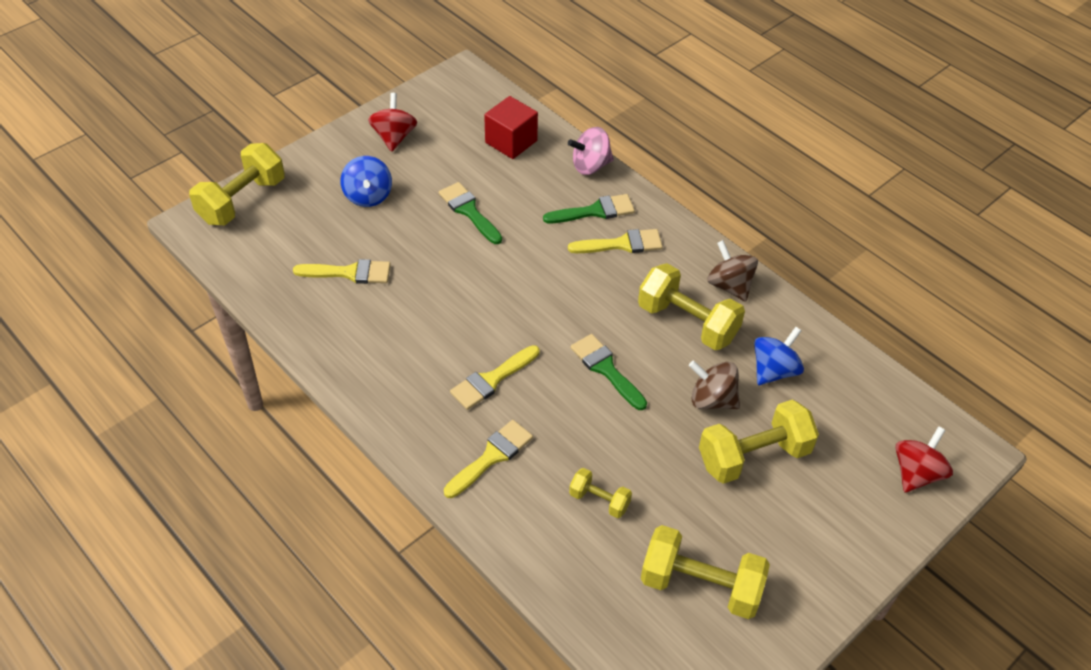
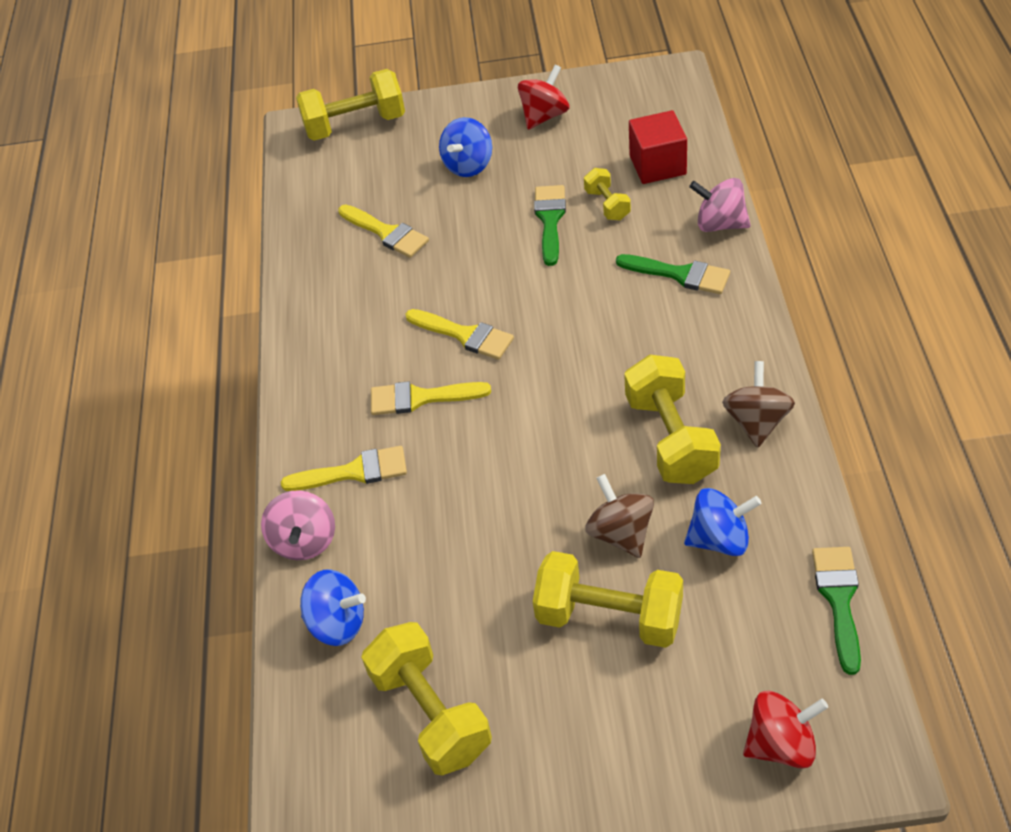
camera: 45 degrees right, 0 degrees up
(501, 525) = (304, 541): none -> pink spinning top
(581, 566) = (337, 623): none -> blue spinning top
(599, 500) = (412, 570): yellow dumbbell -> yellow dumbbell (607, 205)
(606, 369) = (540, 444): green brush -> green brush (839, 599)
(622, 244) = (677, 322): yellow brush -> yellow brush (465, 335)

